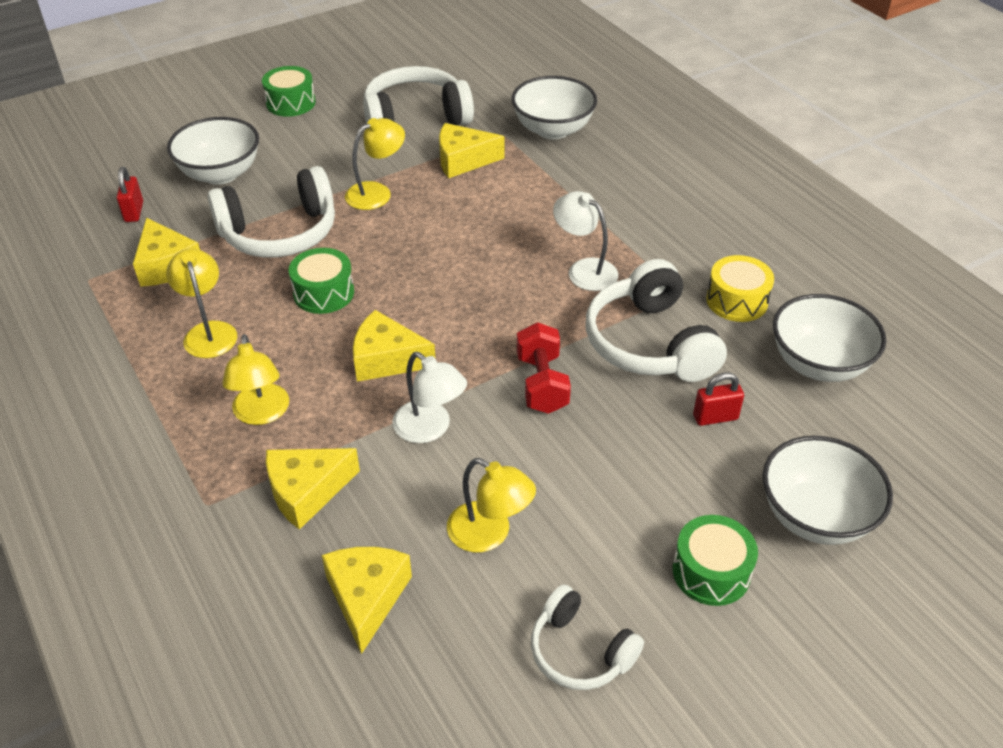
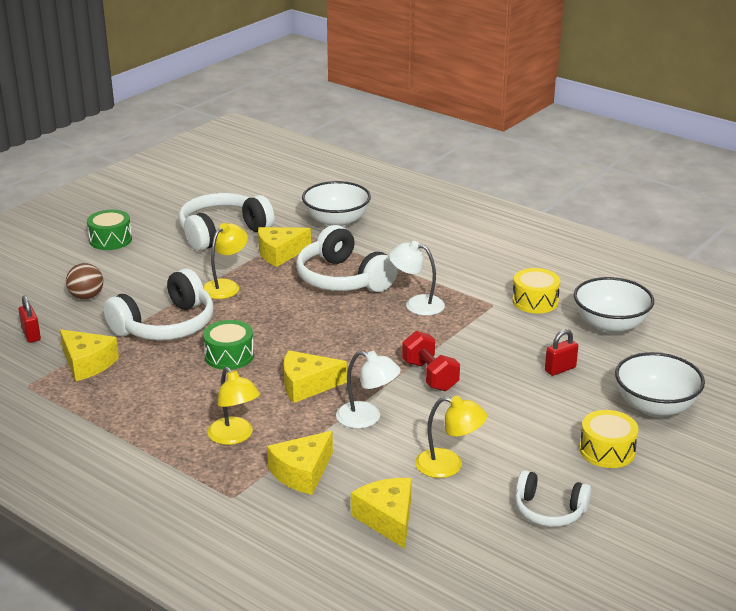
camera: 20 degrees left, 15 degrees down
(208, 332) = (155, 397): yellow lamp -> none
(220, 174) = (86, 297): white bowl -> brown ball
(650, 343) = (490, 337): white headphones -> white headphones (343, 279)
(711, 572) = (607, 451): green drum -> yellow drum

